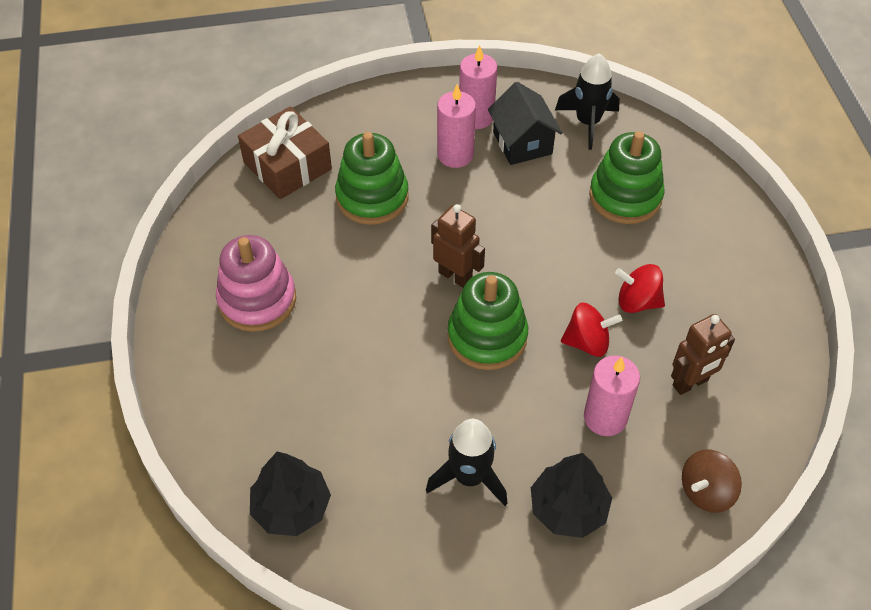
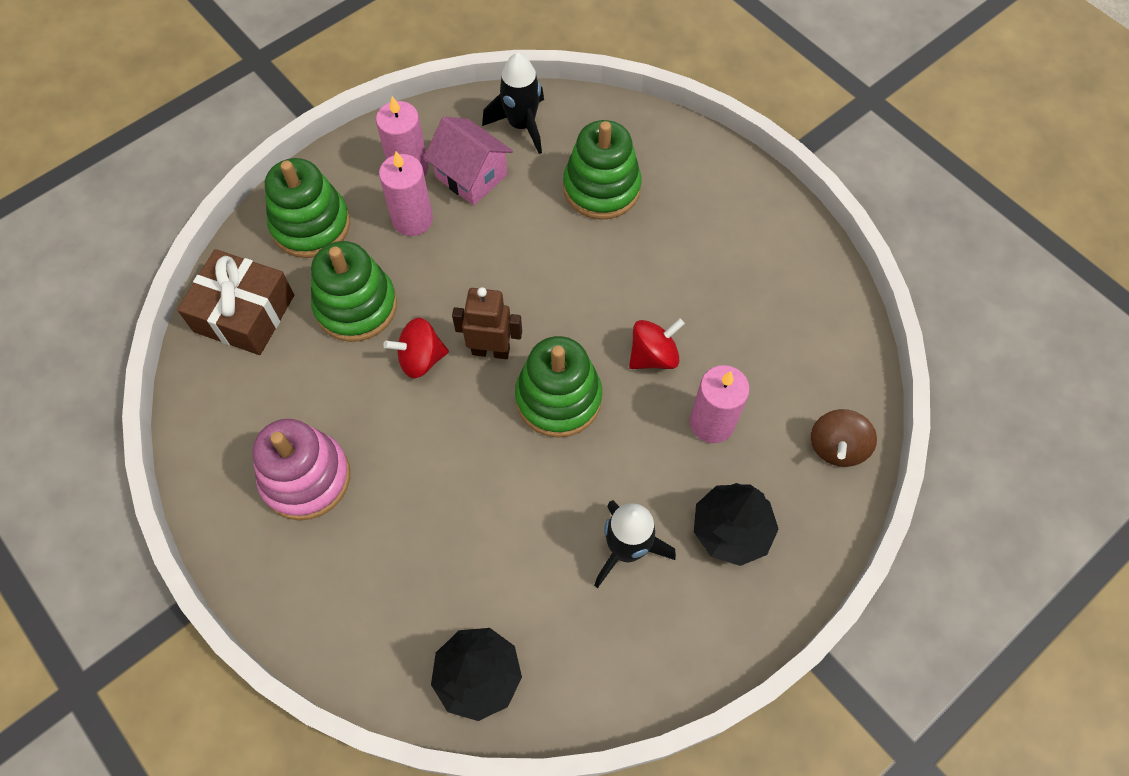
camera: 30 degrees left, 10 degrees up
(375, 126) = (311, 225): none -> green stacking toy
(522, 143) = (471, 176): black house -> pink house
(637, 302) = (674, 291): red spinning top -> red spinning top (420, 359)
(690, 383) = (765, 349): brown robot -> none

